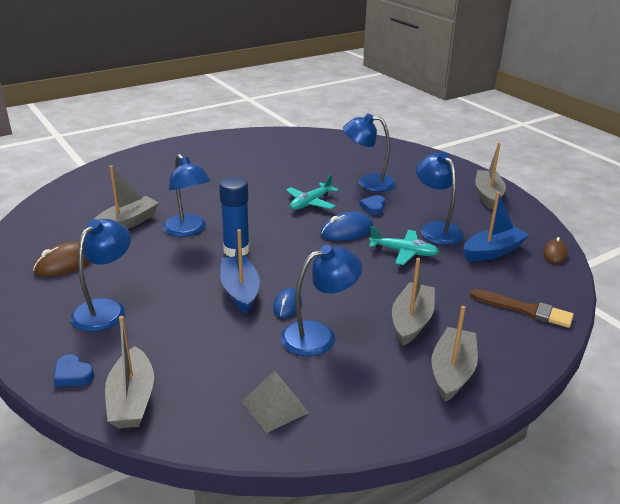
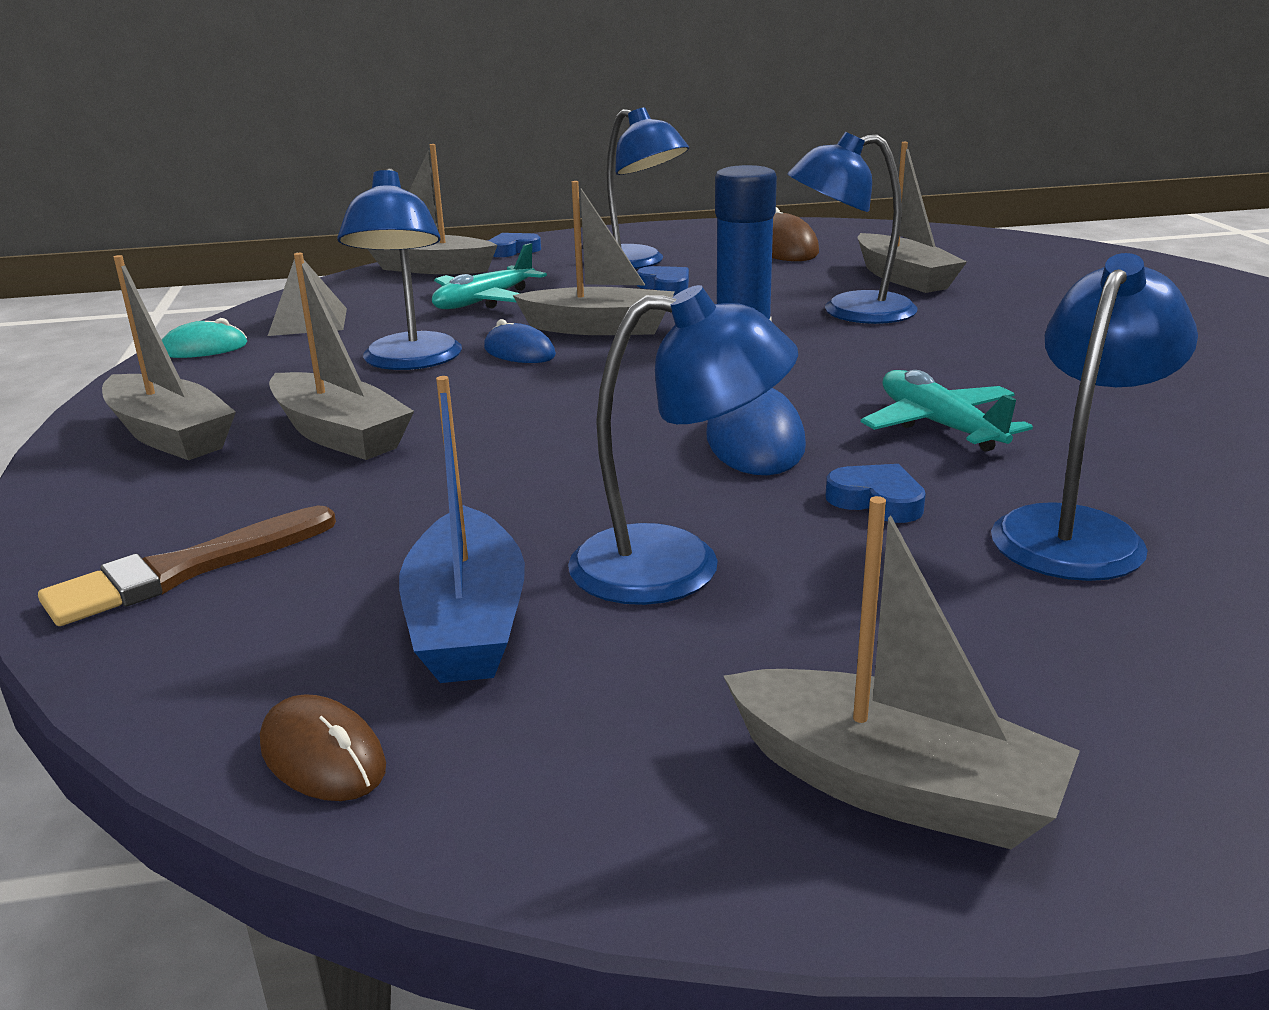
camera: 115 degrees right, 5 degrees down
(158, 287) = (665, 286): none -> blue heart
(240, 291) = (600, 328): blue boat -> grey boat
(345, 430) = (204, 348): none -> turquoise mouse
(404, 252) = (592, 486): turquoise plane -> turquoise plane (484, 301)

